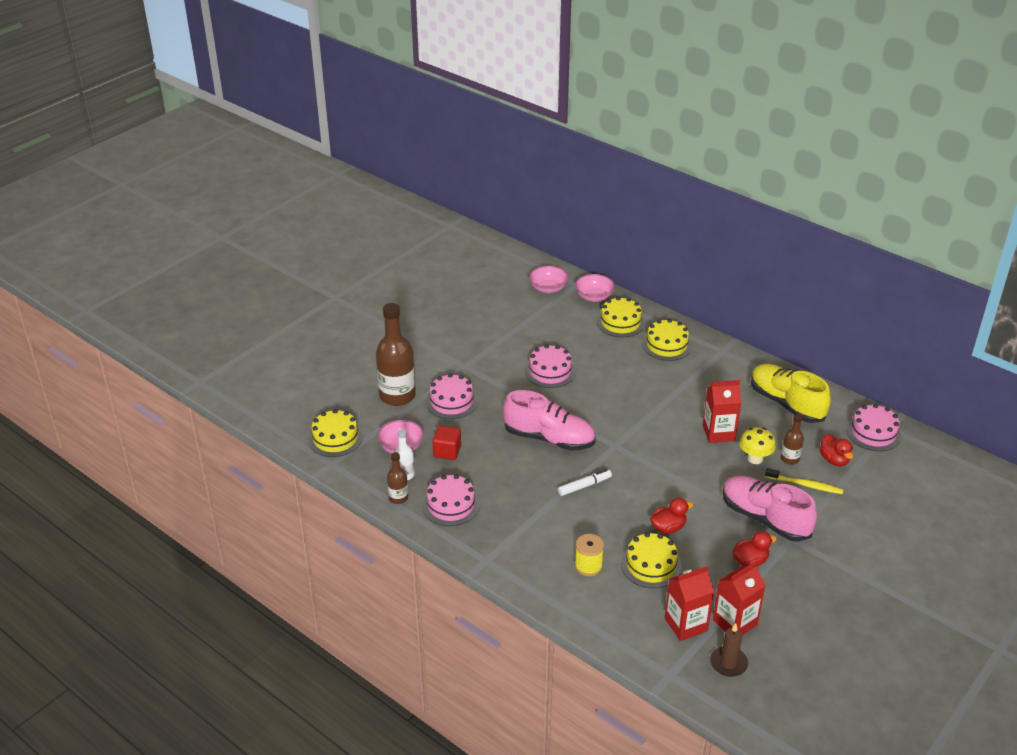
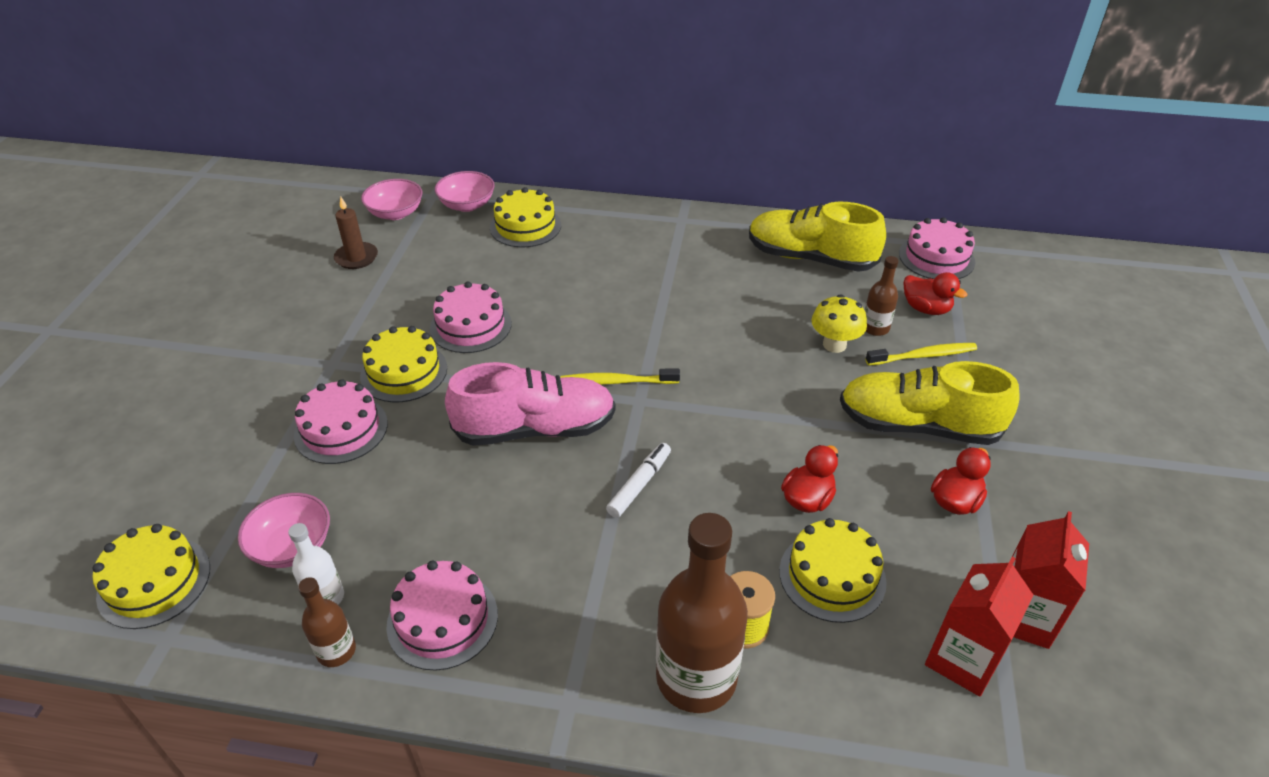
camera: 30 degrees left, 5 degrees up
(397, 396) = (239, 455): brown bottle -> brown bottle (696, 677)
(447, 451) = (380, 520): red cube -> none
(610, 431) = (617, 382): none -> yellow toothbrush
(666, 345) = (607, 235): yellow cake -> yellow cake (404, 372)
(718, 433) = (761, 327): red carton -> none
(728, 663) = (1077, 699): brown candle -> brown candle (356, 258)
(765, 518) = (918, 425): pink shoe -> yellow shoe

